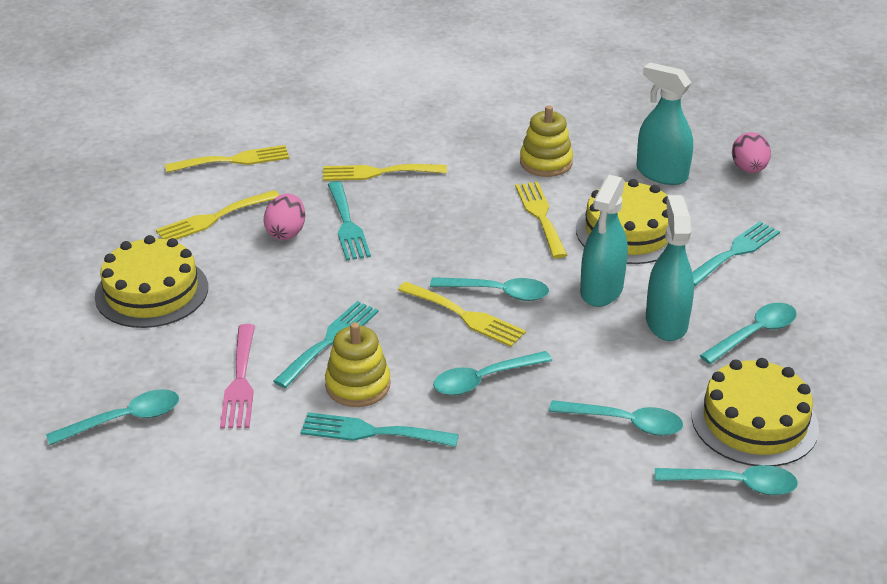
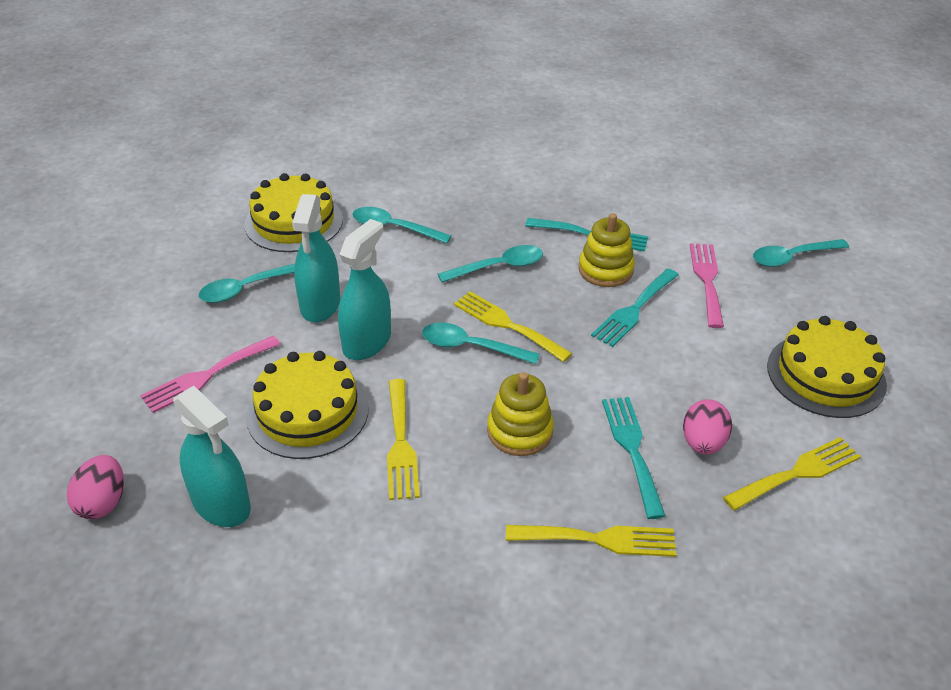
camera: 175 degrees left, 5 degrees up
(234, 160) = (808, 584): yellow fork -> none
(546, 162) = (366, 540): yellow stacking toy -> yellow stacking toy (520, 431)
(734, 484) = (333, 186): turquoise spoon -> none
(735, 252) = (206, 376): turquoise fork -> pink fork

